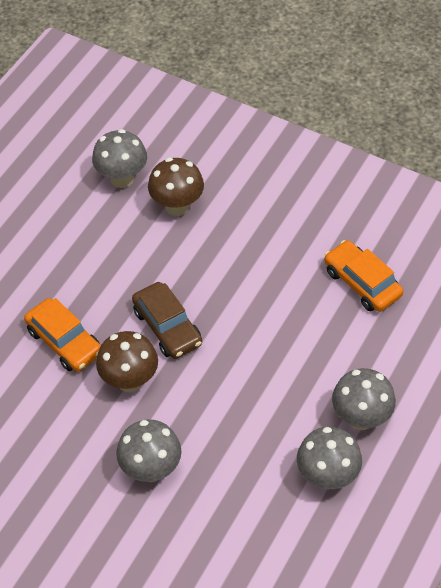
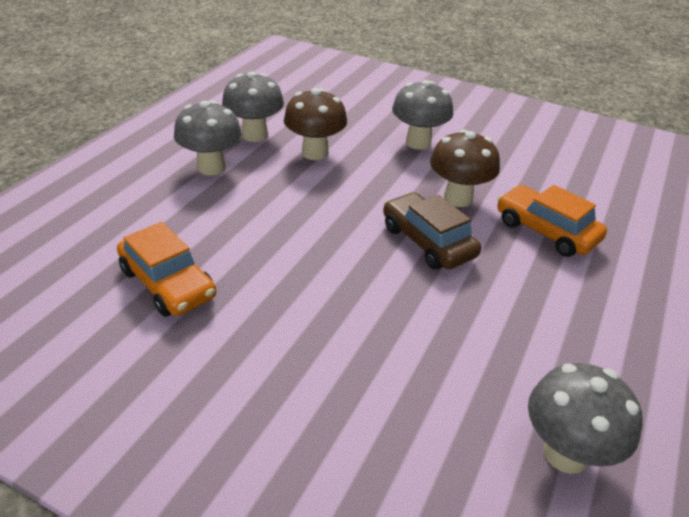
camera: 175 degrees right, 15 degrees down
(177, 206) = (450, 398): brown mushroom -> brown mushroom (315, 153)

